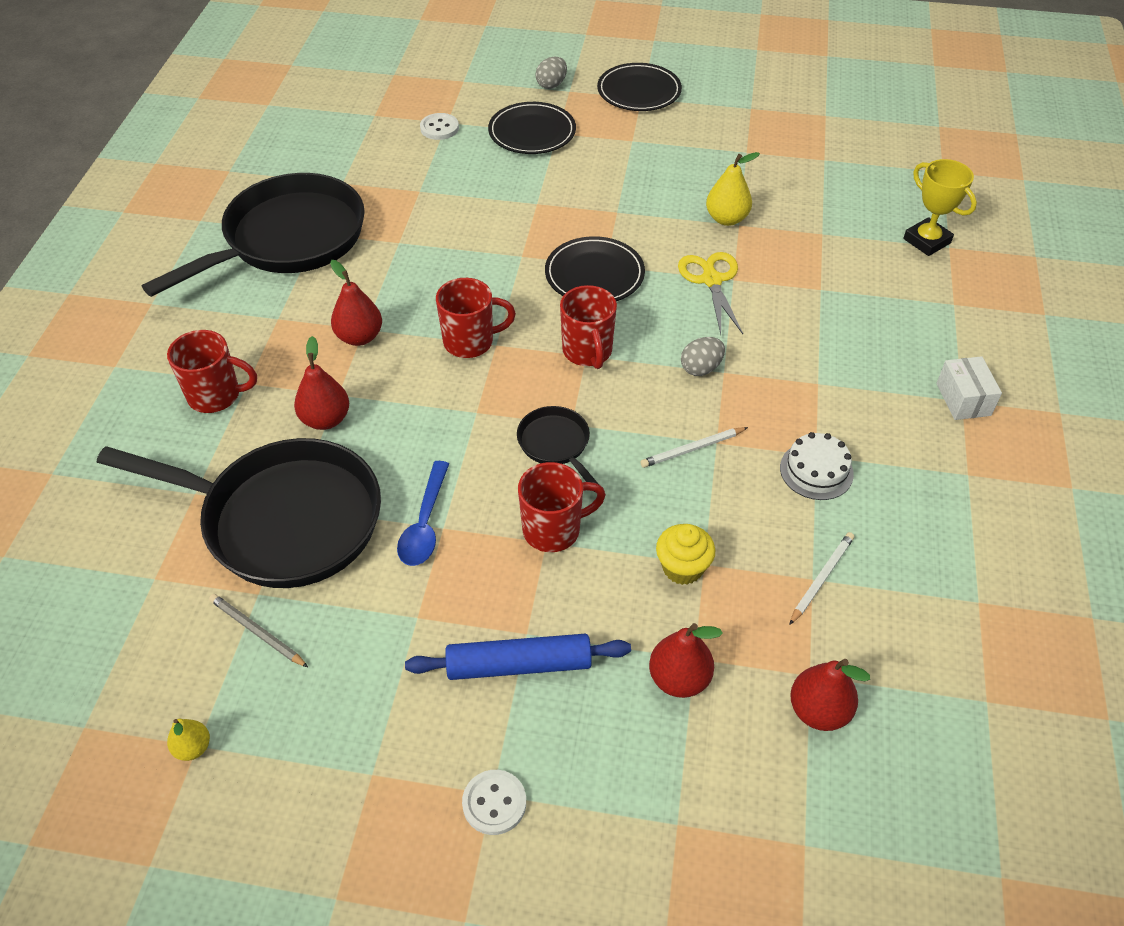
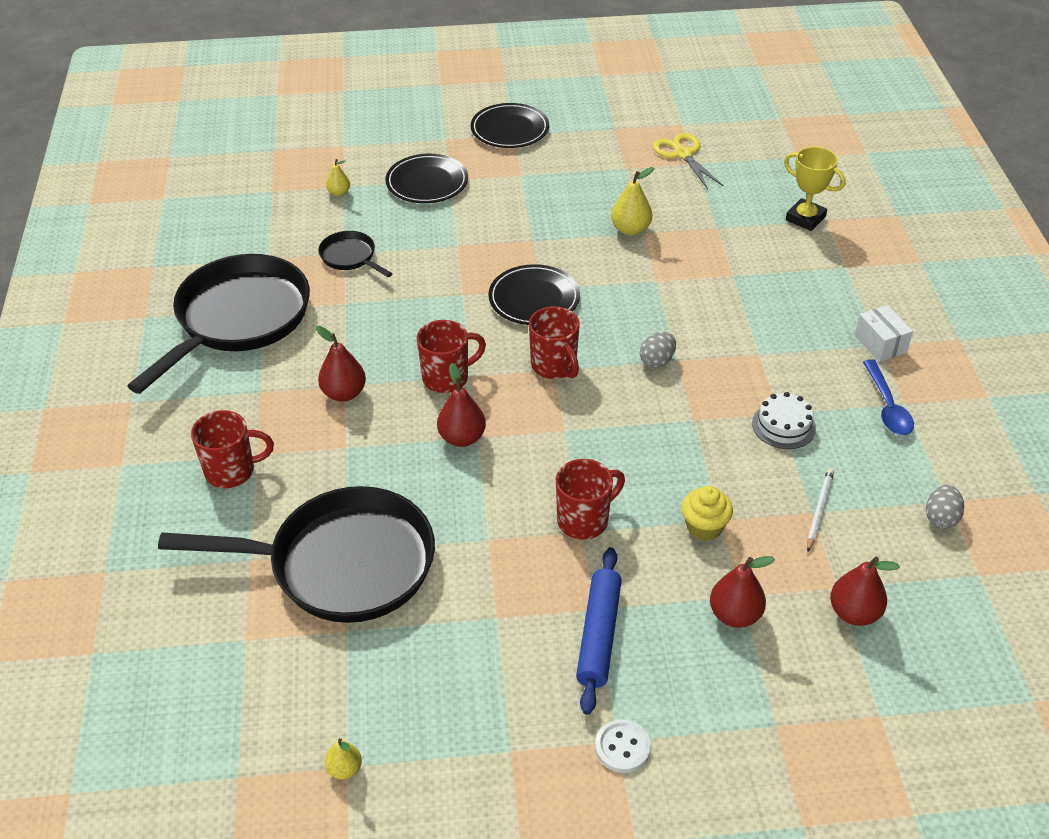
camera: 15 degrees left, 5 degrees down
(257, 632) = (360, 662): grey pencil -> none
(325, 419) = (344, 471): red pear -> red pear (462, 438)
(425, 524) = (471, 540): blue spoon -> blue spoon (887, 407)
(439, 128) = (339, 193): white button -> yellow pear
(519, 665) = (599, 635): blue rolling pin -> blue rolling pin turned 60 degrees counterclockwise
(551, 85) = (427, 136): grey egg -> grey egg (941, 518)
(556, 444) = (558, 450): black pan -> black pan (350, 257)
(692, 449) = (675, 429): white pencil -> none
(711, 280) = (637, 285): yellow scissors -> yellow scissors (683, 154)

